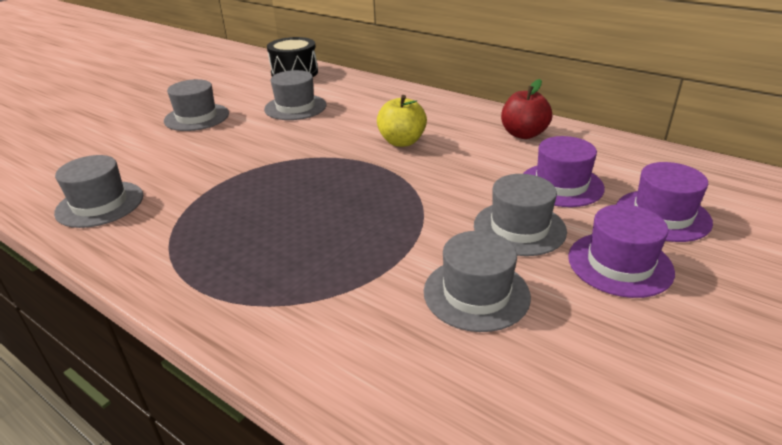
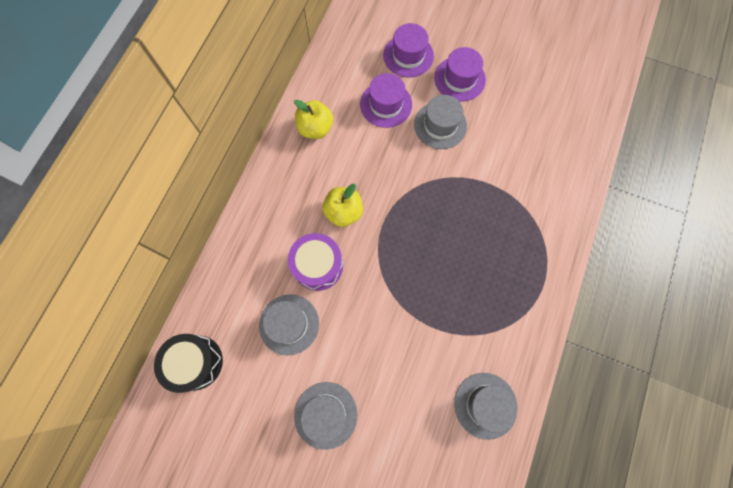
camera: 105 degrees left, 40 degrees up
(345, 124) = (318, 265): none -> purple drum
(476, 293) = (503, 141): grey hat -> none
(523, 134) = (315, 128): red apple -> yellow apple

